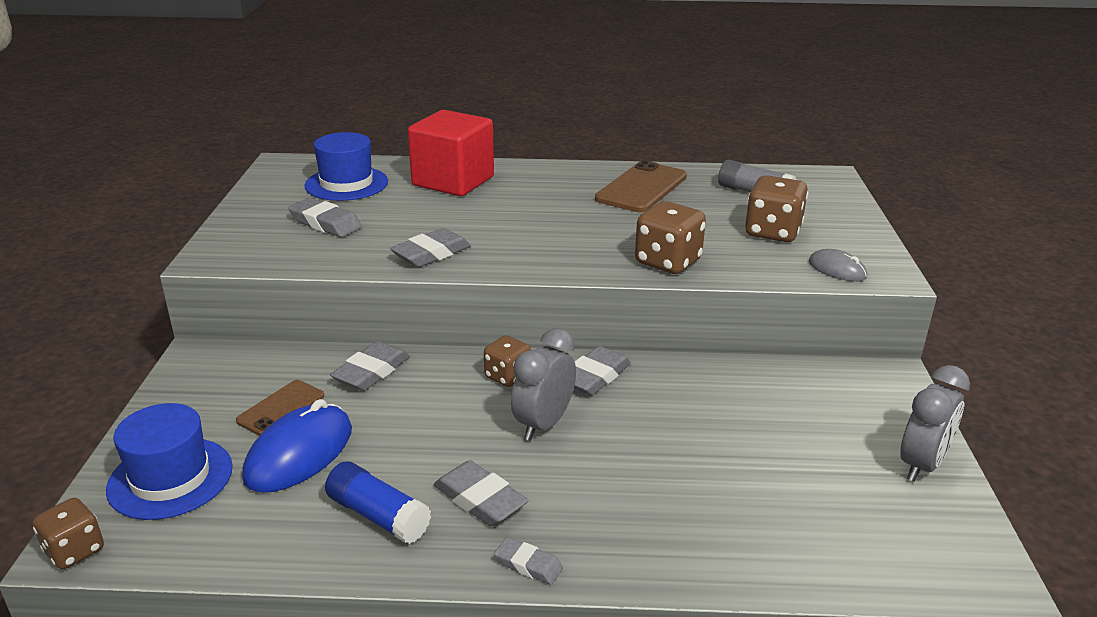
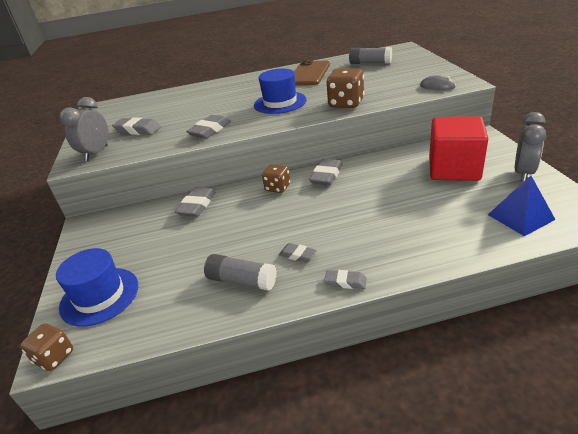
camera: 10 degrees left, 5 degrees up
(281, 408) = (151, 239): brown phone -> none
(299, 453) = (175, 260): blue mouse -> none
(346, 184) = (139, 108): blue hat -> blue hat (280, 103)
(378, 516) = (242, 281): blue glue stick -> grey glue stick
(453, 181) = (202, 94): red cube -> red cube (454, 169)
(480, 499) = (297, 255): grey eraser -> grey eraser, size x0.60
(543, 424) = (312, 206): grey clock -> grey clock (96, 153)
(772, 232) = (392, 78): brown dice -> none
(866, 541) = (520, 217): none -> blue pyramid

